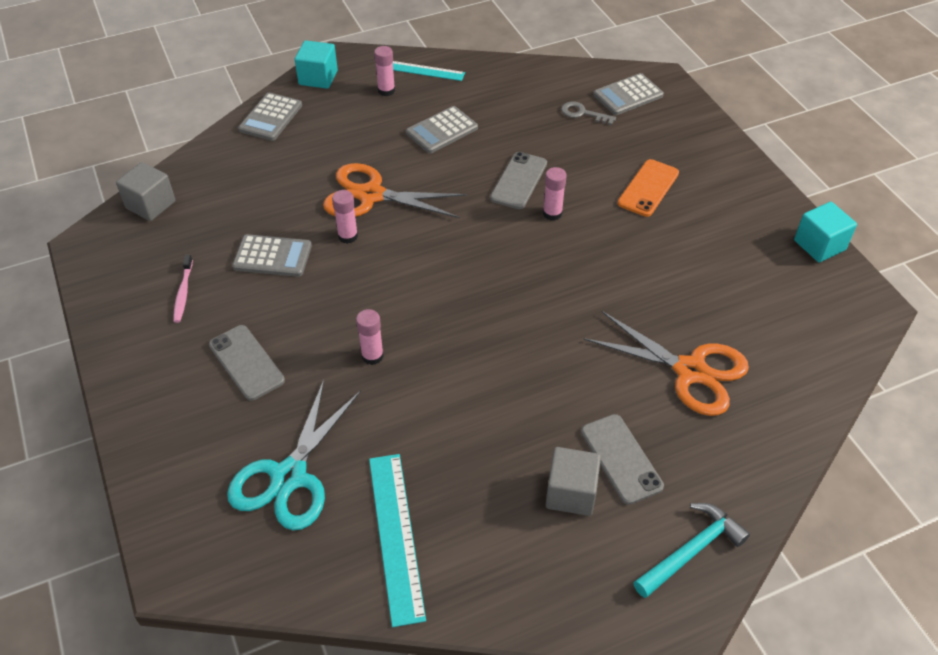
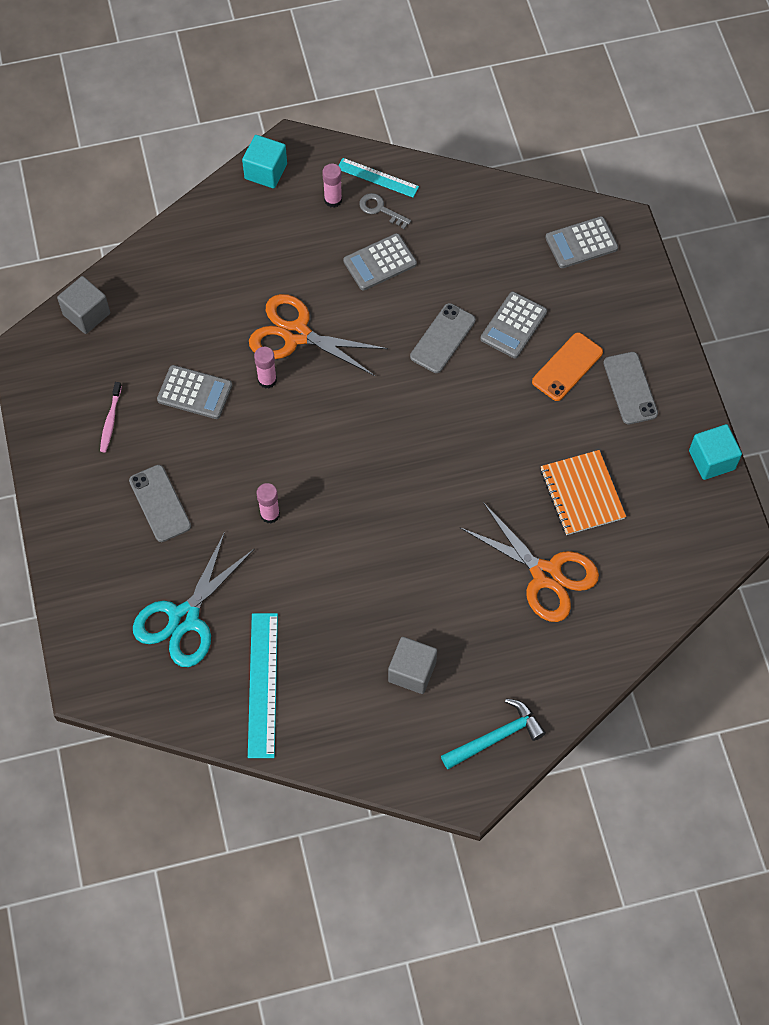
camera: 10 degrees right, 15 degrees up
(271, 117) = (211, 219): grey calculator -> grey calculator (513, 325)
(552, 213) = (466, 383): pink glue stick -> none
(583, 113) = (528, 261): grey key -> grey key (380, 209)
(621, 459) = (462, 648): grey phone -> grey phone (630, 388)
(701, 291) = (582, 494): none -> orange notebook

